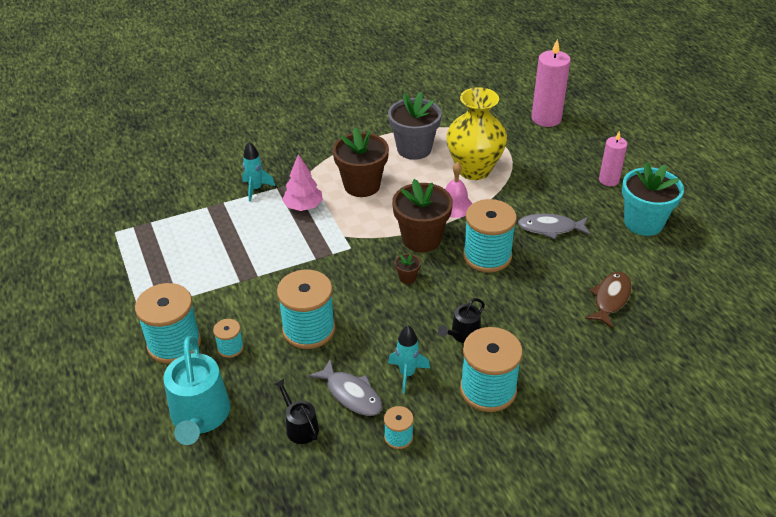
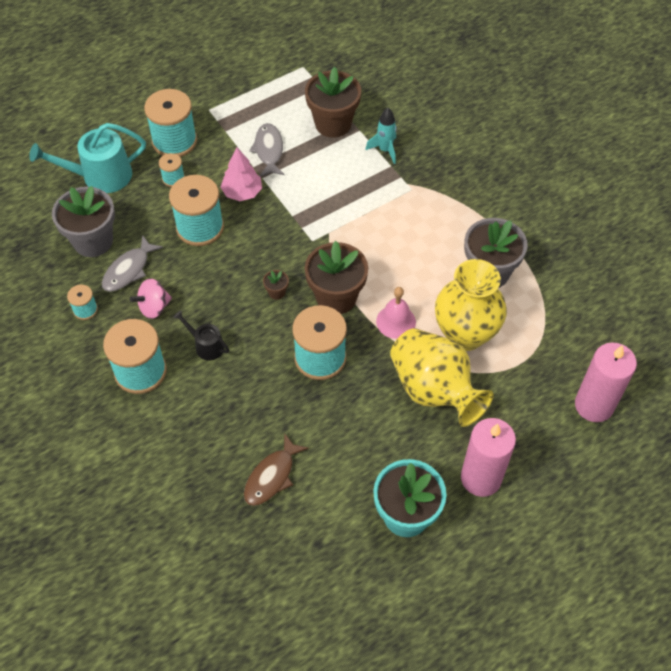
camera: 80 degrees right, 15 degrees up
(300, 427) = (93, 241): black watering can -> grey flower pot
(303, 206) = (366, 192): pink tree -> pink tree (242, 192)
(362, 185) = (411, 234): brown flower pot -> brown flower pot (333, 124)
(407, 374) = (154, 307): turquoise rocket -> pink spinning top
(527, 193) = (434, 390): none -> yellow vase
(550, 228) = (376, 416): grey fish -> grey fish (269, 150)
(608, 180) = (481, 478): pink candle -> pink candle, size x1.62
(610, 299) = (272, 476): brown fish -> brown fish turned 105 degrees clockwise

